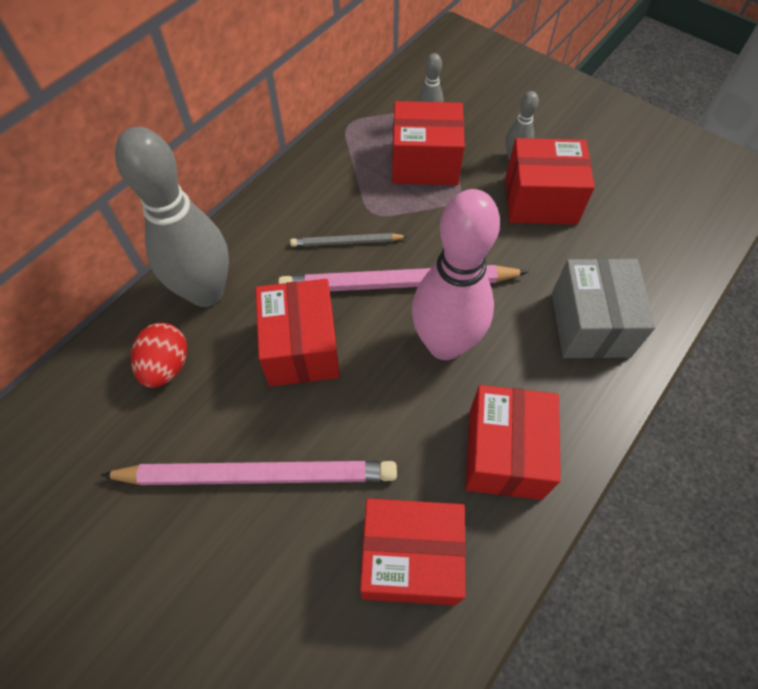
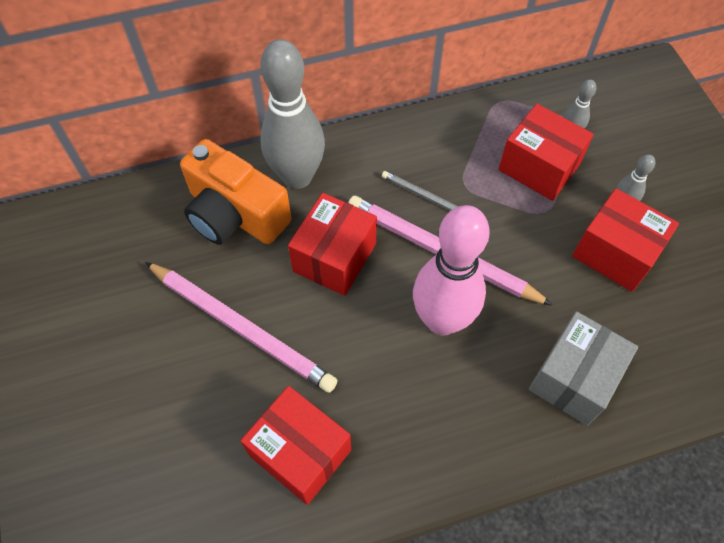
camera: 35 degrees right, 0 degrees up
(166, 366) = (235, 214): red egg -> orange camera
(505, 453) = (424, 429): red box -> none

